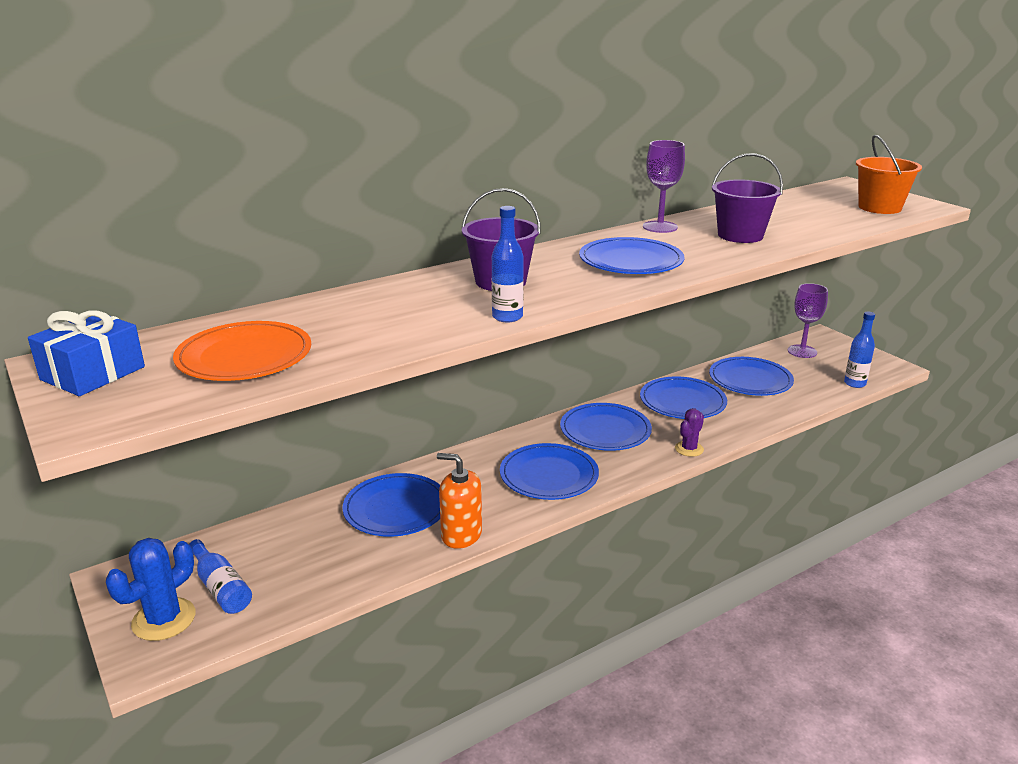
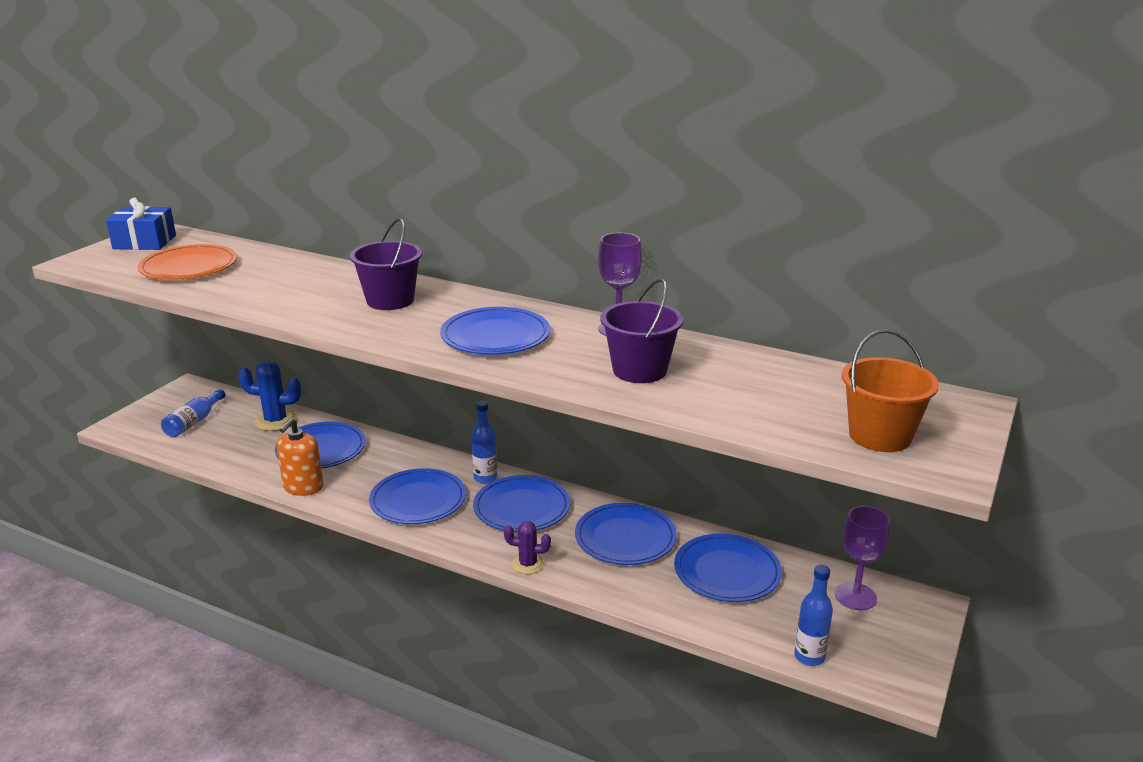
camera: 60 degrees right, 0 degrees up
(164, 619) = (155, 417): blue cactus -> blue cactus (275, 421)
(461, 535) = (303, 487): orange soap dispenser -> orange soap dispenser turned 150 degrees counterclockwise
(507, 317) = (313, 319): blue bottle -> blue bottle (485, 478)

